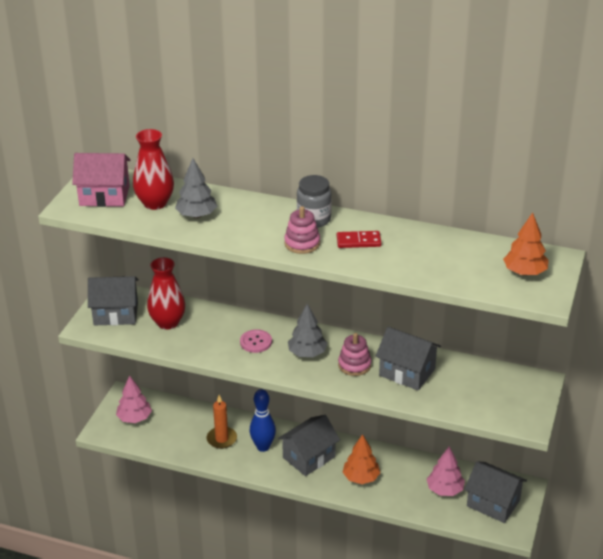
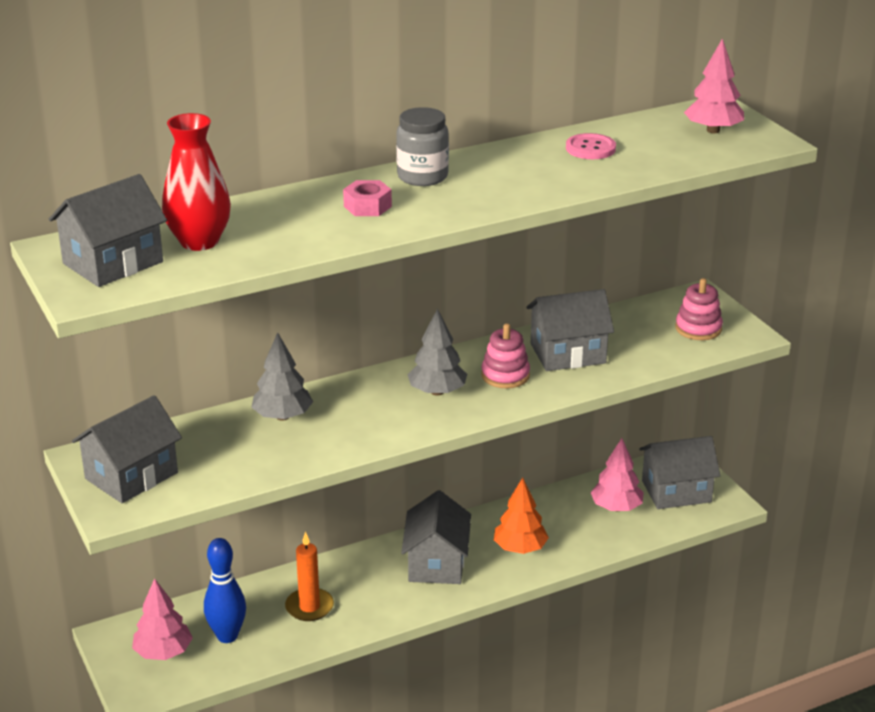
camera: 45 degrees left, 5 degrees down
(104, 195) = (113, 263): pink house -> grey house
(168, 322) = (218, 449): red vase -> none
(196, 215) = (278, 230): grey tree -> grey tree (282, 416)
(256, 342) = (361, 412): pink button -> pink button (590, 148)
(258, 223) = (367, 206): none -> pink nut
(263, 447) = (370, 585): blue bowling pin -> blue bowling pin (227, 636)
(302, 243) = (454, 202): pink stacking toy -> pink stacking toy (698, 328)
(358, 241) = (509, 174): red domino -> none
(524, 272) = (713, 130): orange tree -> pink tree

